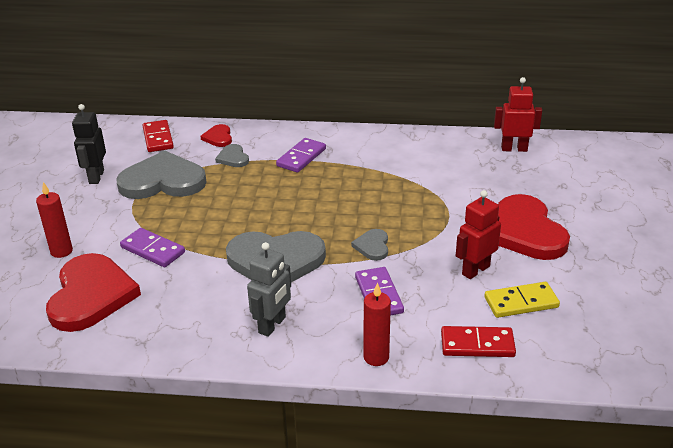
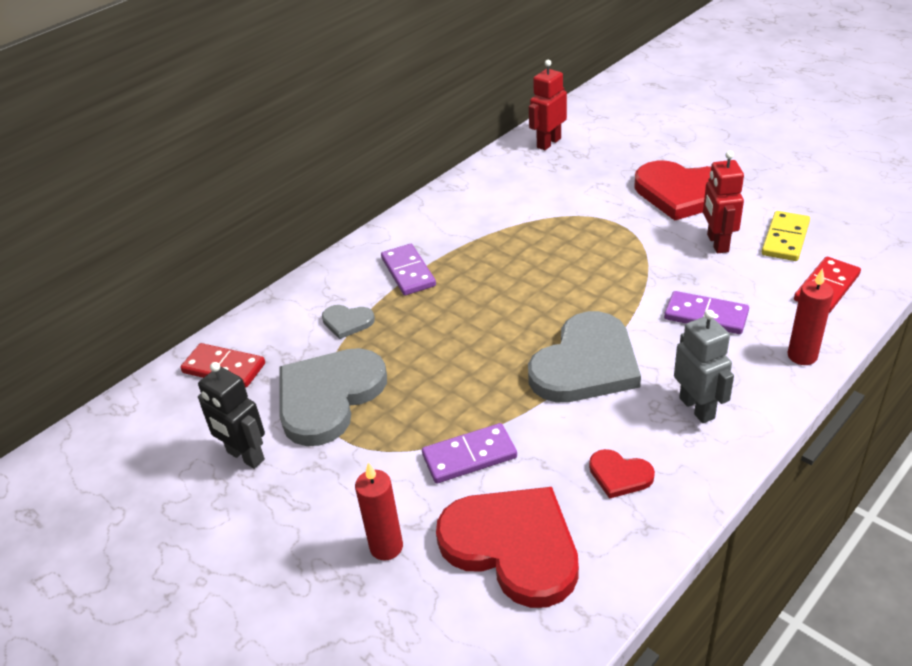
camera: 50 degrees left, 5 degrees up
(218, 137) = (288, 317): red heart -> red heart (619, 475)
(372, 246) = (622, 288): grey heart -> none

